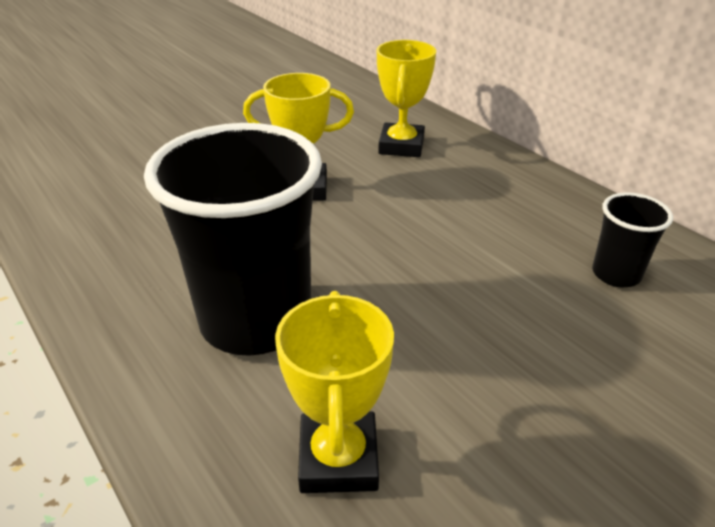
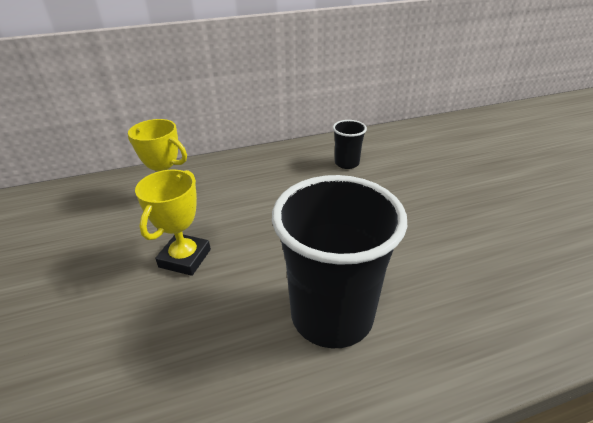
camera: 70 degrees left, 0 degrees up
(338, 458) = (458, 297): yellow trophy -> none

